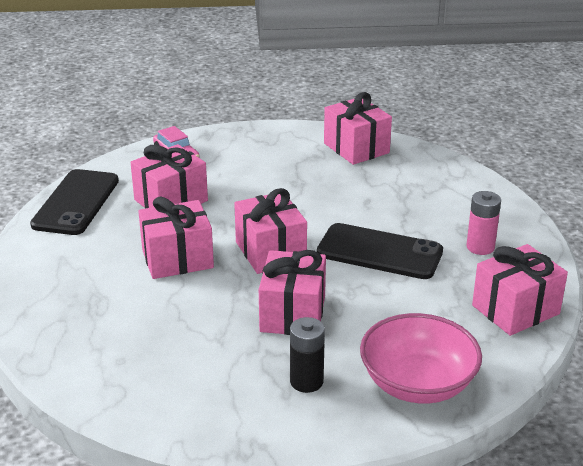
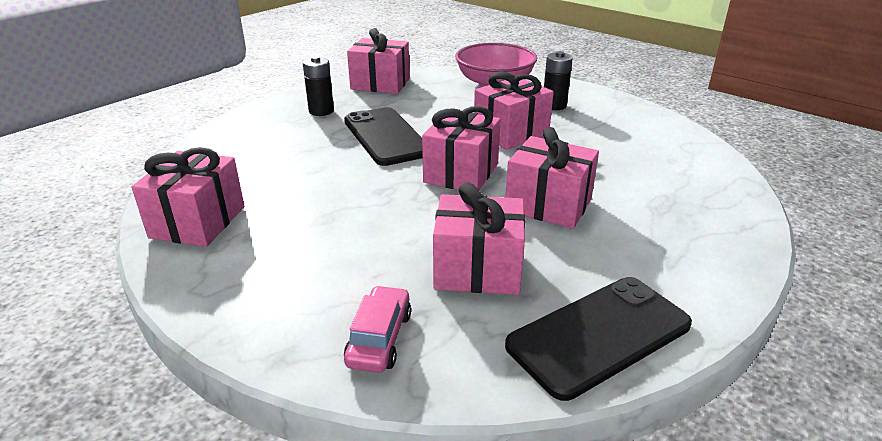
camera: 135 degrees left, 0 degrees up
(480, 247) = (321, 111): pink battery -> black battery

